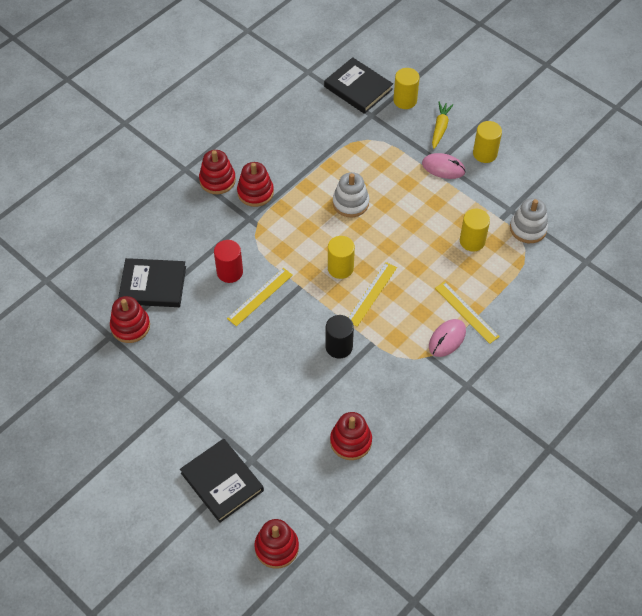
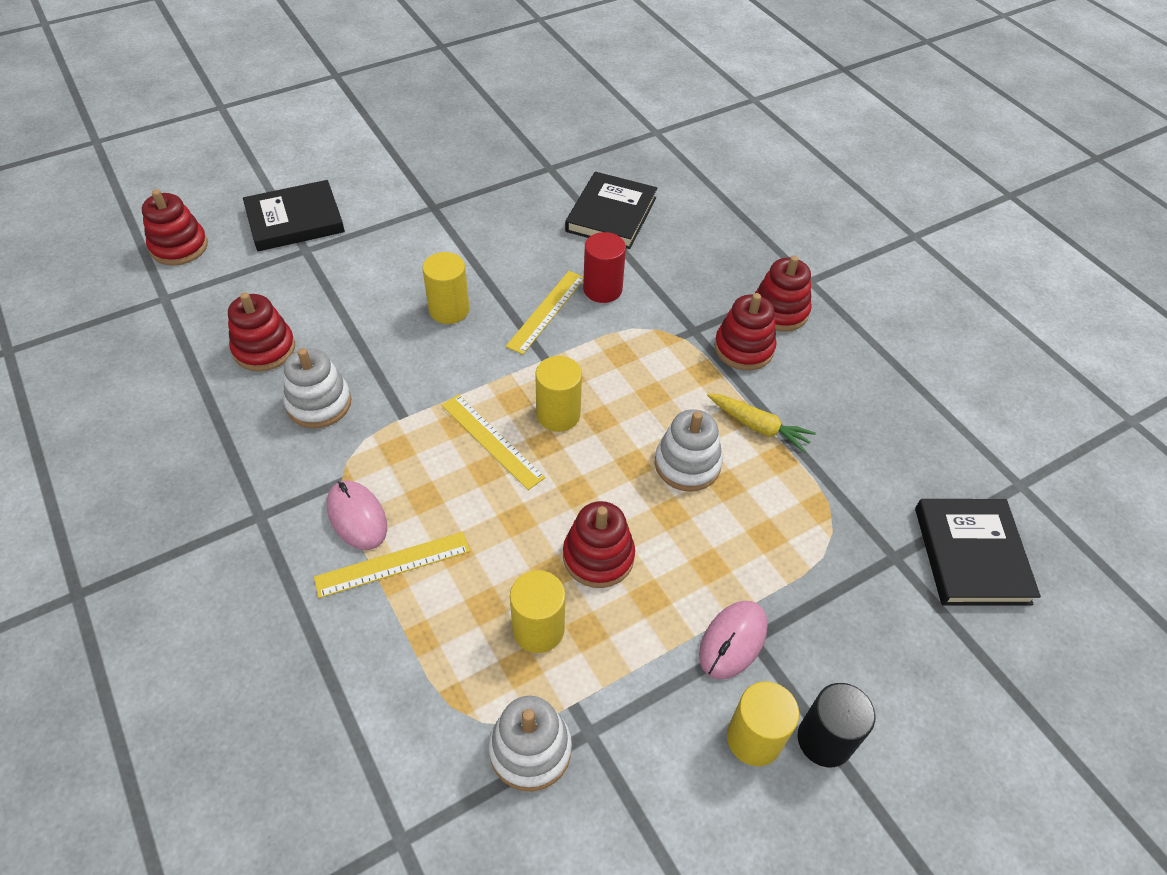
camera: 105 degrees right, 5 degrees down
(130, 326) = (556, 186): red stacking toy -> red stacking toy (598, 556)
(260, 297) = (546, 311): yellow ruler -> yellow ruler turned 60 degrees clockwise
(339, 347) = (418, 375): black cylinder -> black cylinder (824, 740)
(358, 88) = (971, 555): black book -> black book turned 60 degrees counterclockwise
(381, 390) = (319, 403): none -> white stacking toy
(405, 100) = (930, 629): yellow cylinder -> yellow cylinder (449, 310)
(440, 128) = (843, 672): yellow carrot -> yellow carrot (758, 426)

